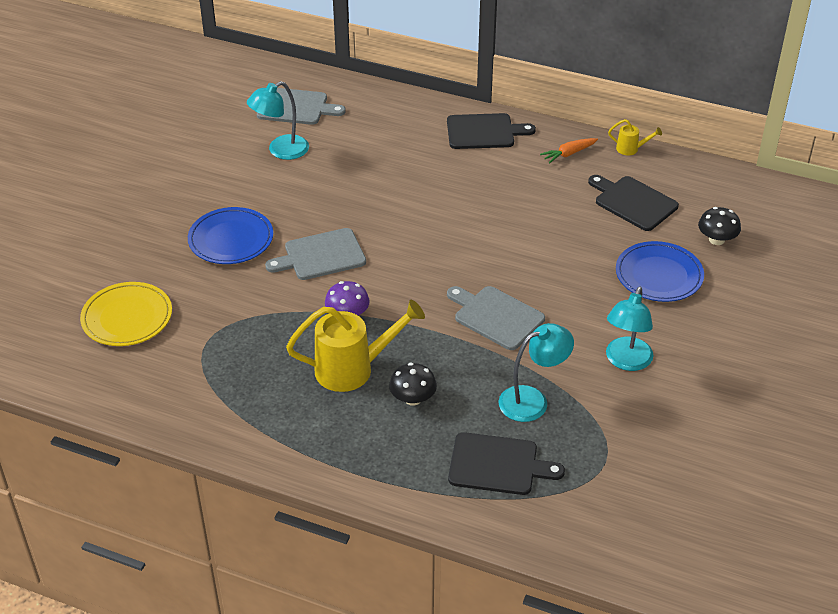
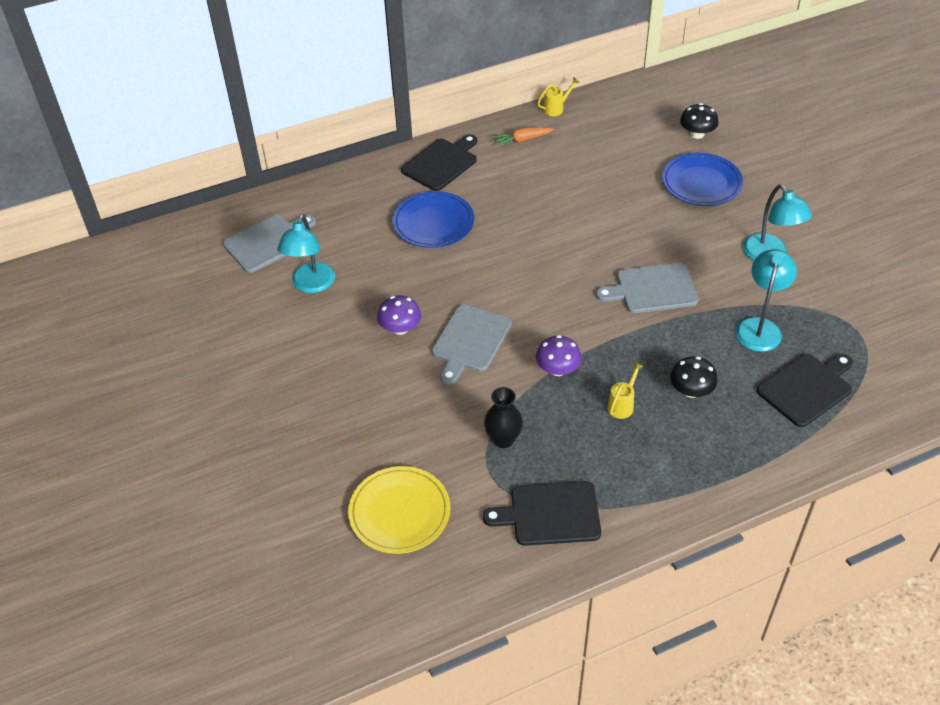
camera: 45 degrees left, 5 degrees up
(231, 239) = (382, 383): blue plate -> blue plate (433, 223)
(247, 327) = (503, 439): none -> black vase
(292, 215) = (400, 328): none -> purple mushroom
(352, 369) = (622, 405): yellow watering can -> yellow watering can, size x0.46
(568, 154) = (522, 140): orange carrot -> orange carrot turned 60 degrees clockwise
(633, 202) = (613, 144): black cutting board -> black cutting board (550, 514)

